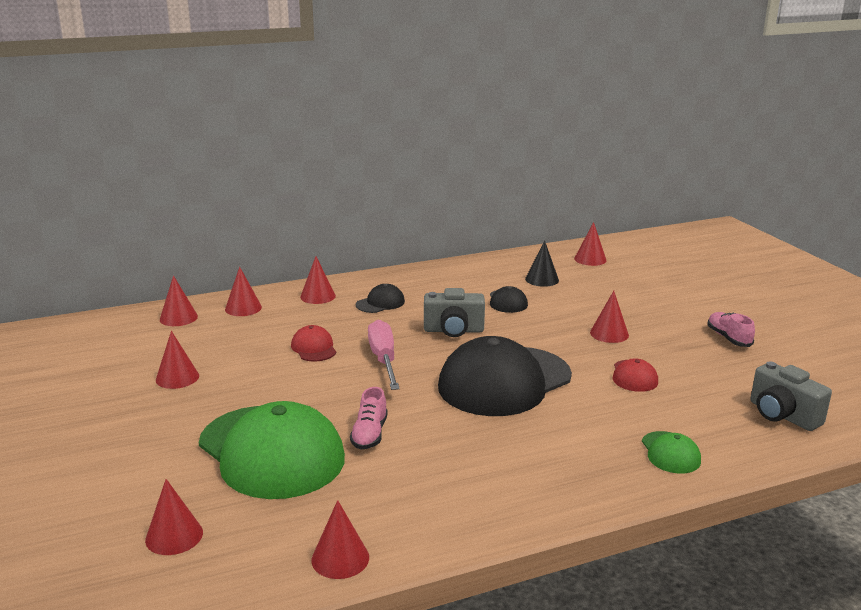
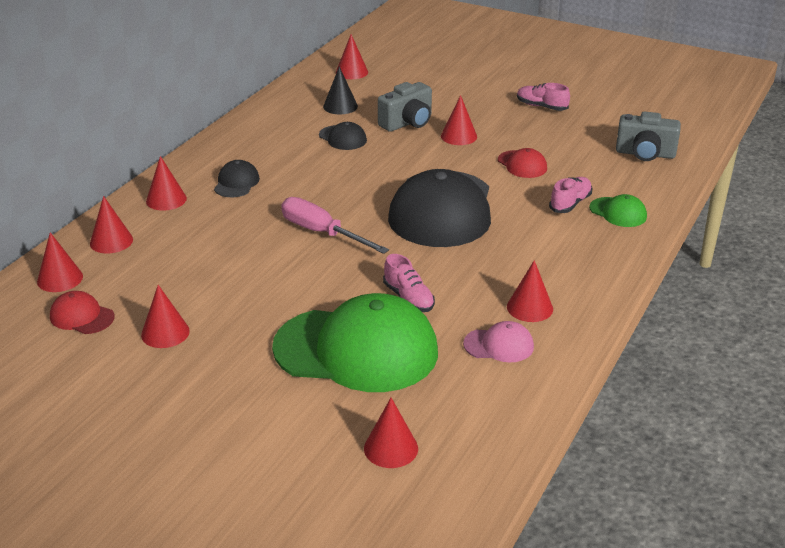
camera: 40 degrees left, 10 degrees up
(314, 348) = (245, 249): red cap -> red cap (82, 316)
(340, 558) = (528, 393): red cone -> red cone (530, 308)
(380, 506) = (499, 345): none -> pink cap
(453, 330) = (339, 182): grey camera -> grey camera (407, 123)
(632, 425) = (570, 203): none -> pink shoe

